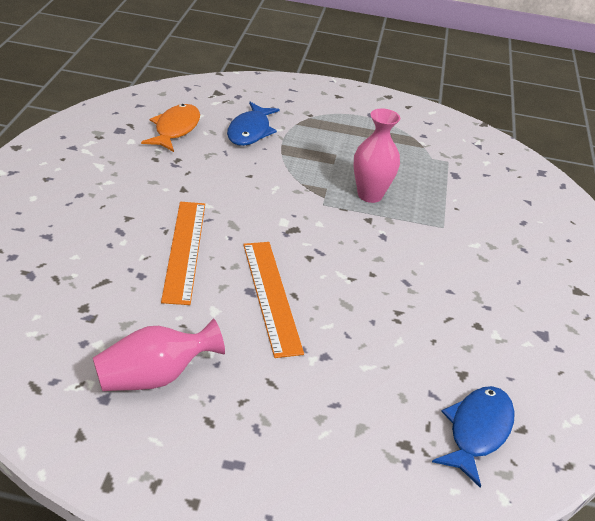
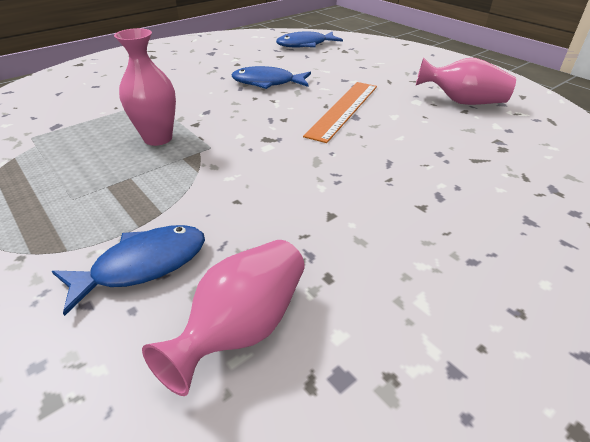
camera: 135 degrees left, 0 degrees up
(175, 129) = (243, 327): orange fish -> pink vase
(185, 250) = (384, 157): orange ruler -> none
(394, 304) = (267, 83): none -> blue fish

